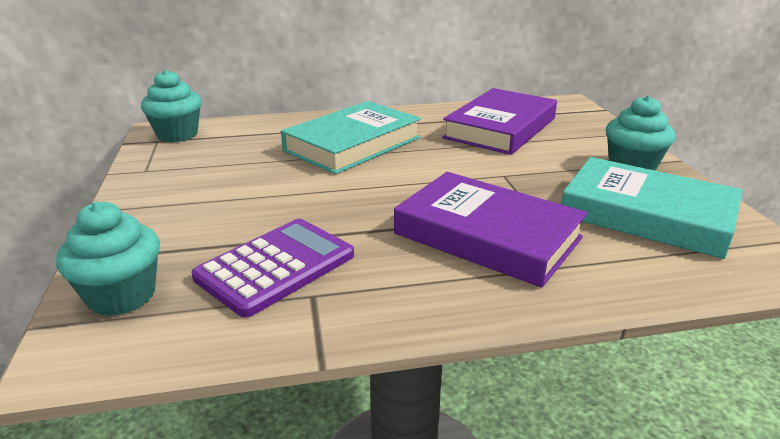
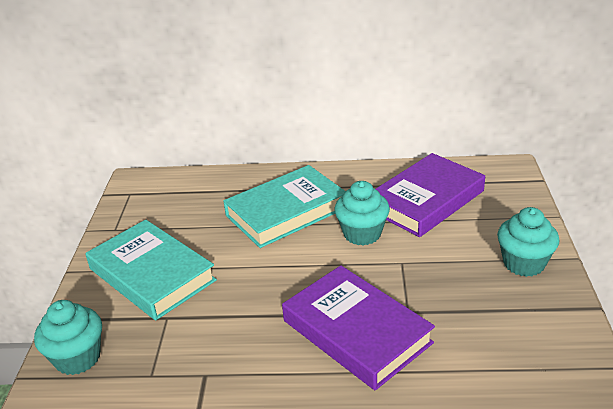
camera: 15 degrees right, 5 degrees up
(177, 134) = (146, 187): turquoise cupcake -> turquoise cupcake (362, 234)
(276, 266) = (186, 344): purple calculator -> none
(646, 215) = (503, 324): turquoise book -> turquoise book (152, 274)

